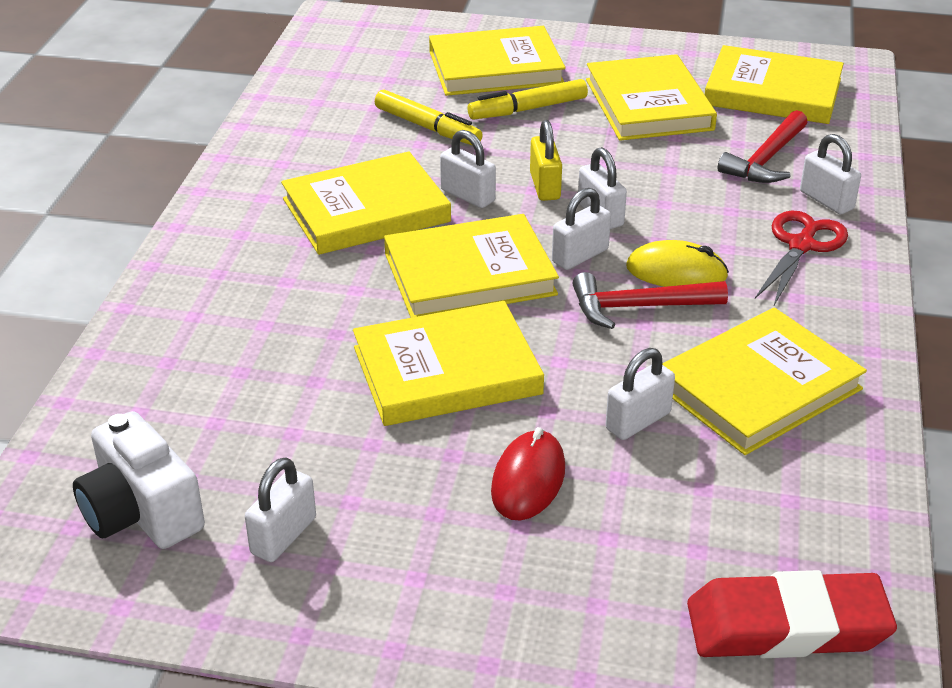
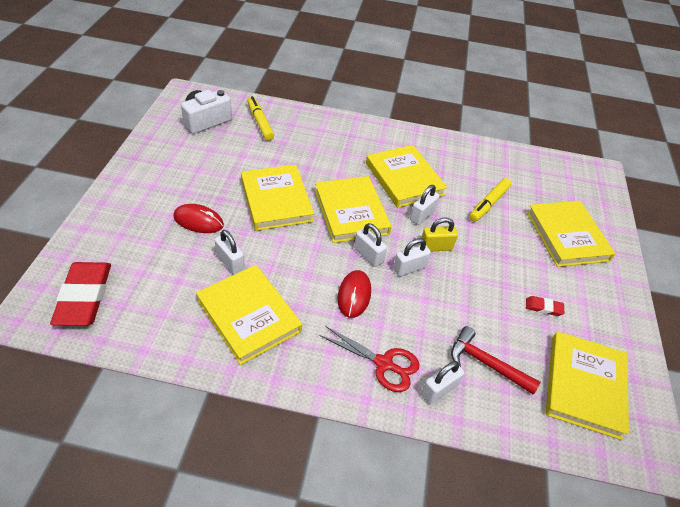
camera: 85 degrees right, 10 degrees up
(283, 535) = (184, 153): white padlock -> none
(528, 109) = (520, 247): yellow marker -> yellow marker (260, 122)
(638, 307) = (321, 274): red hammer -> none
(649, 104) = (543, 307): yellow book -> red eraser
(676, 272) = (354, 295): yellow mouse -> red mouse

